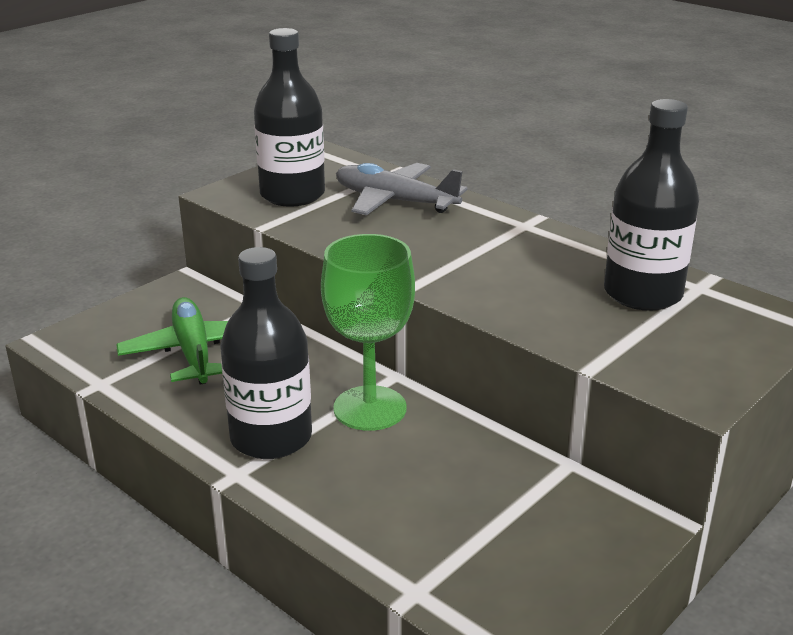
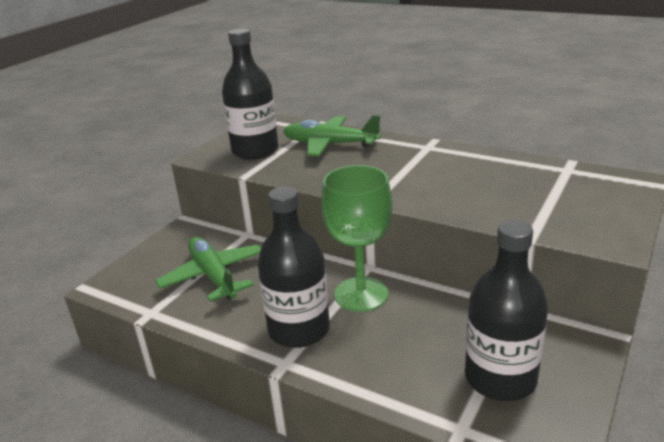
camera: 10 degrees left, 0 degrees up
(394, 201) = (330, 144): grey plane -> green plane
(642, 294) = (534, 180): black bottle -> black bottle (500, 378)

